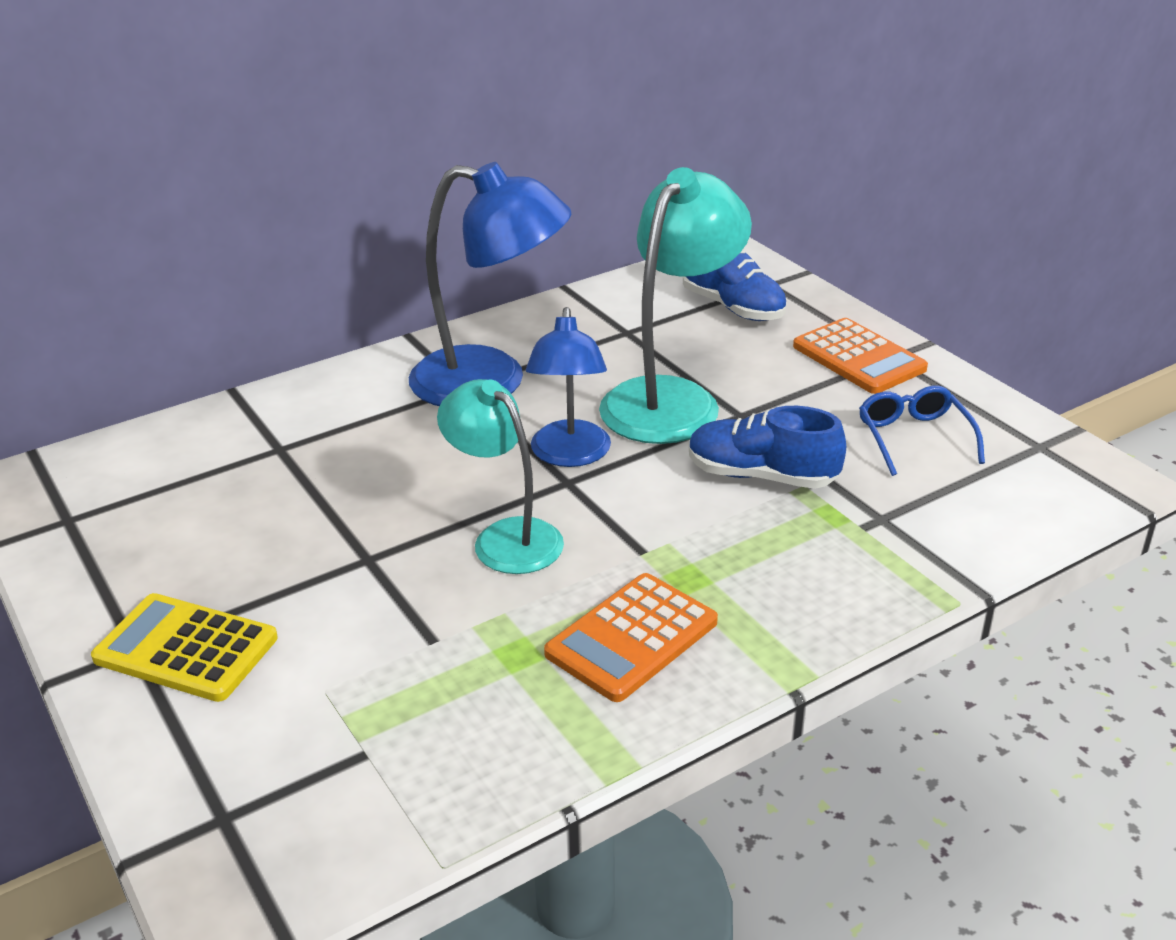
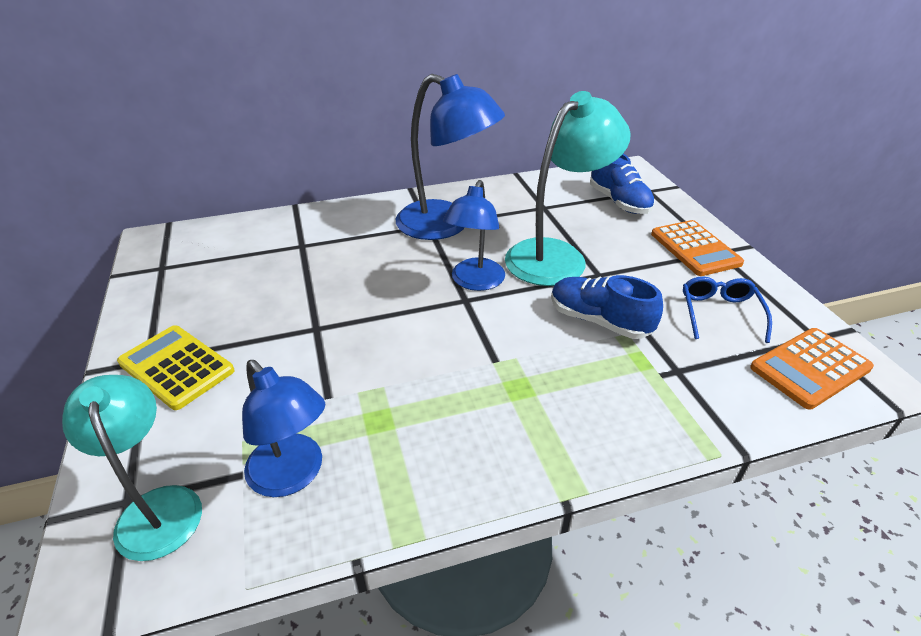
camera: 15 degrees right, 5 degrees up
(436, 739) = (293, 476): none -> blue lamp
(506, 537) = (409, 331): turquoise lamp -> turquoise lamp (157, 507)
(632, 638) = (461, 426): orange calculator -> orange calculator (810, 368)

